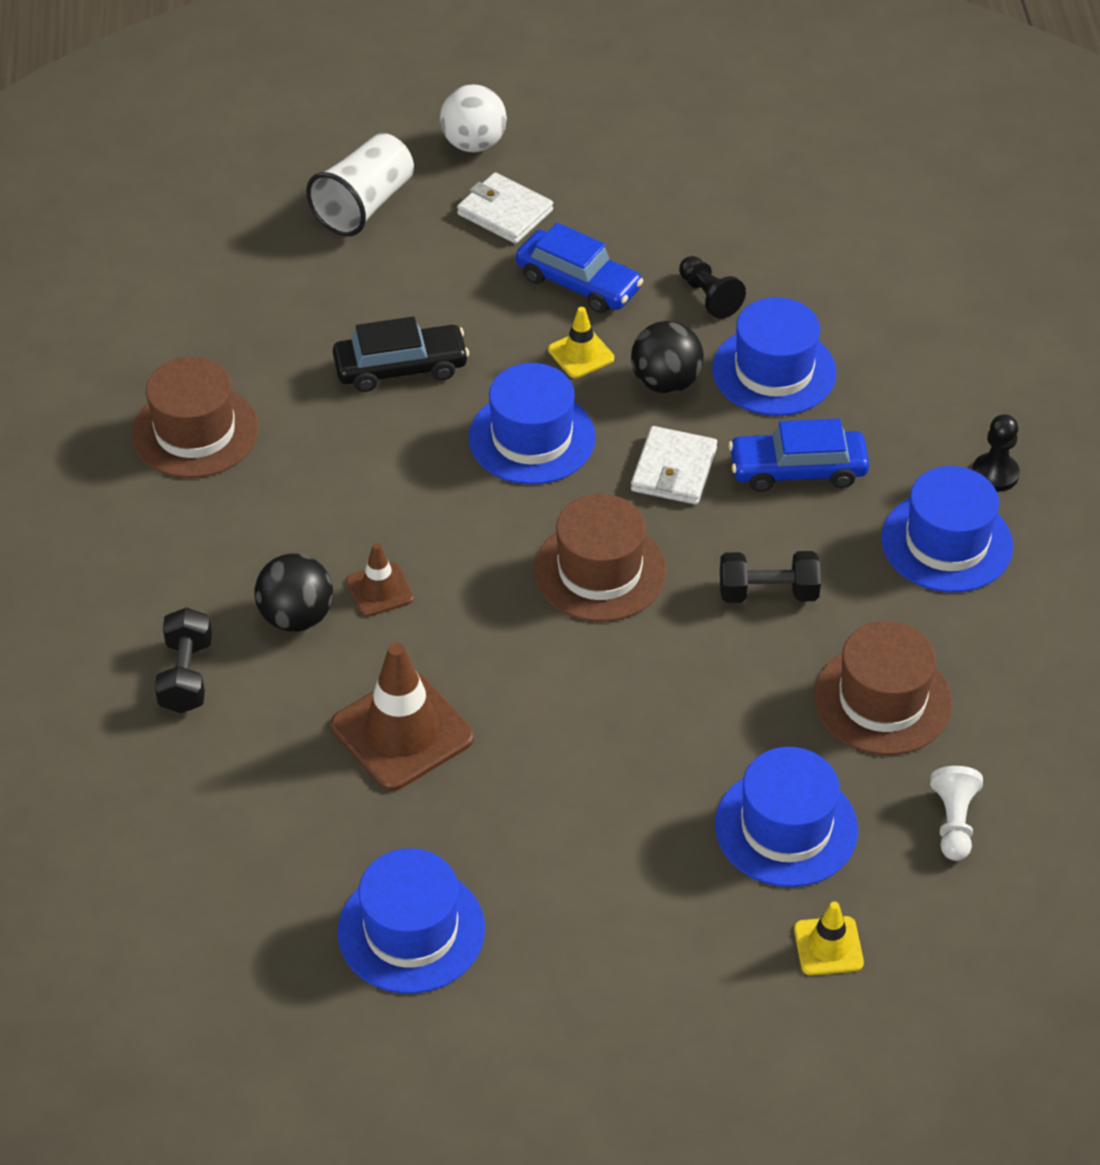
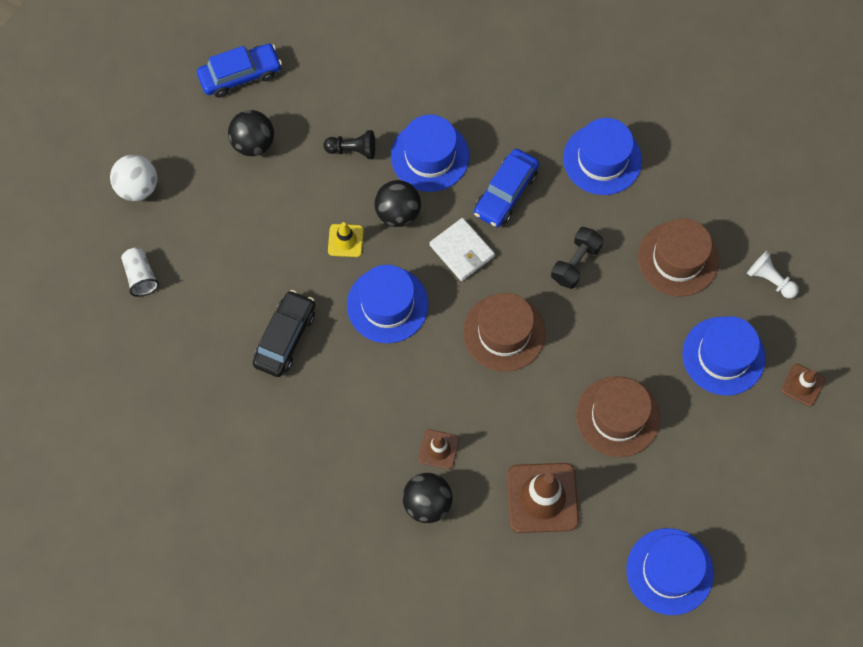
camera: 55 degrees left, 20 degrees up
(186, 676) = (428, 585): black dumbbell -> none
(195, 431) = (251, 475): brown hat -> brown hat (617, 416)
(364, 205) = (141, 276): white cup -> white cup, size x0.61
(505, 212) = (207, 207): white wallet -> none
(578, 283) = (291, 207): blue car -> blue car (240, 75)
(627, 207) = (253, 143): none -> black ball
(828, 946) = (802, 385): yellow traffic cone -> brown traffic cone
(995, 474) = (575, 105): black pawn -> none

